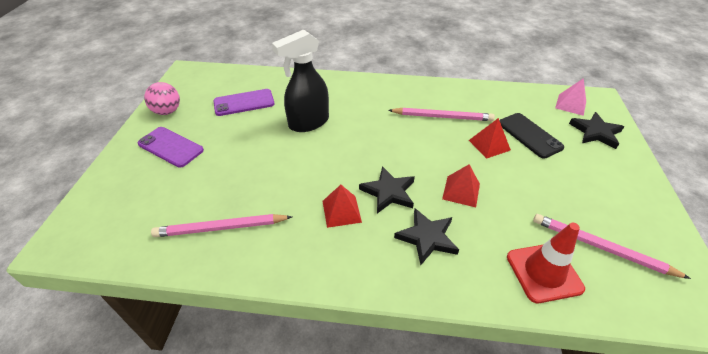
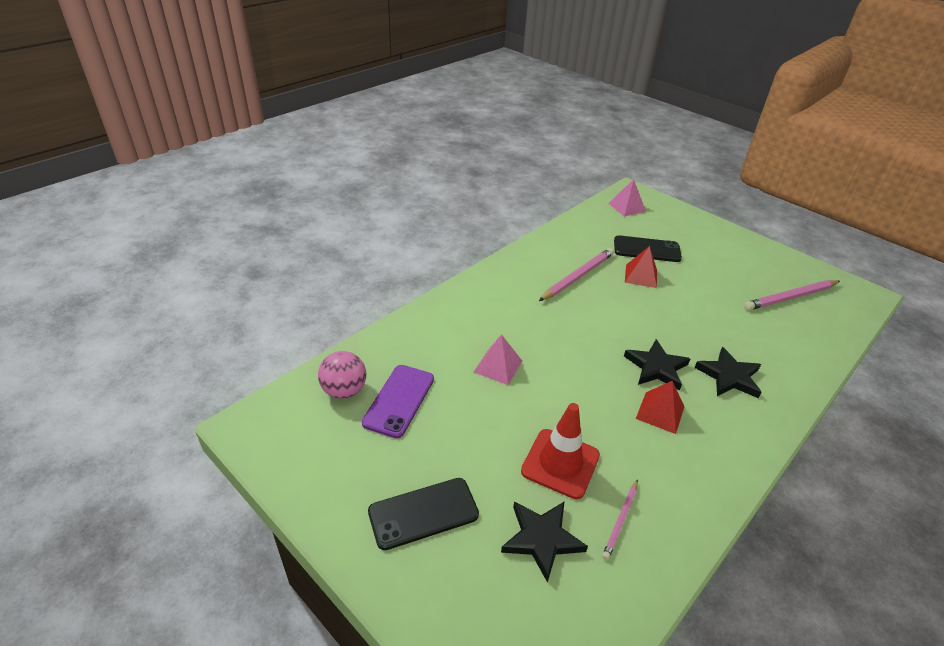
camera: 55 degrees left, 5 degrees down
(167, 111) = (332, 486): pink ball -> pink ball (344, 390)
(171, 147) = (423, 513): purple phone -> black phone
(221, 228) = (620, 520): pink pencil -> pink pencil, size x0.56
(308, 123) = (498, 366): black spray bottle -> pink pyramid
(461, 191) = (686, 325): red pyramid -> none
(544, 272) = (799, 338): red traffic cone -> red traffic cone (560, 463)
(595, 132) = (670, 219): black star -> black star (541, 539)

